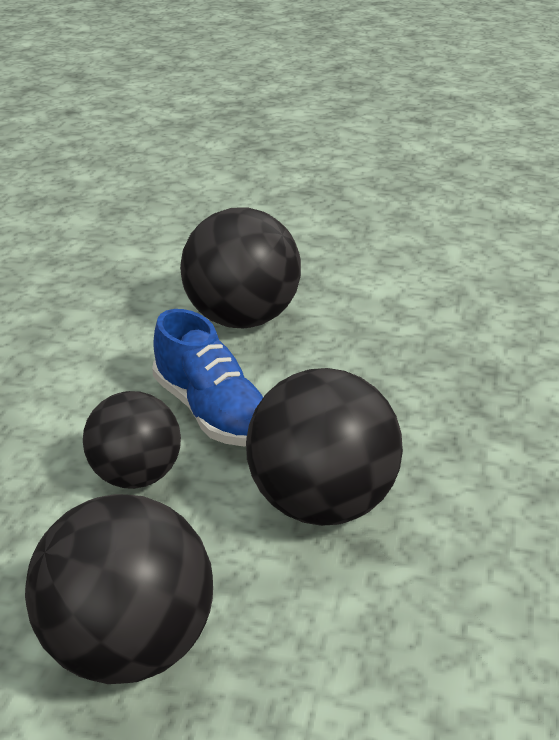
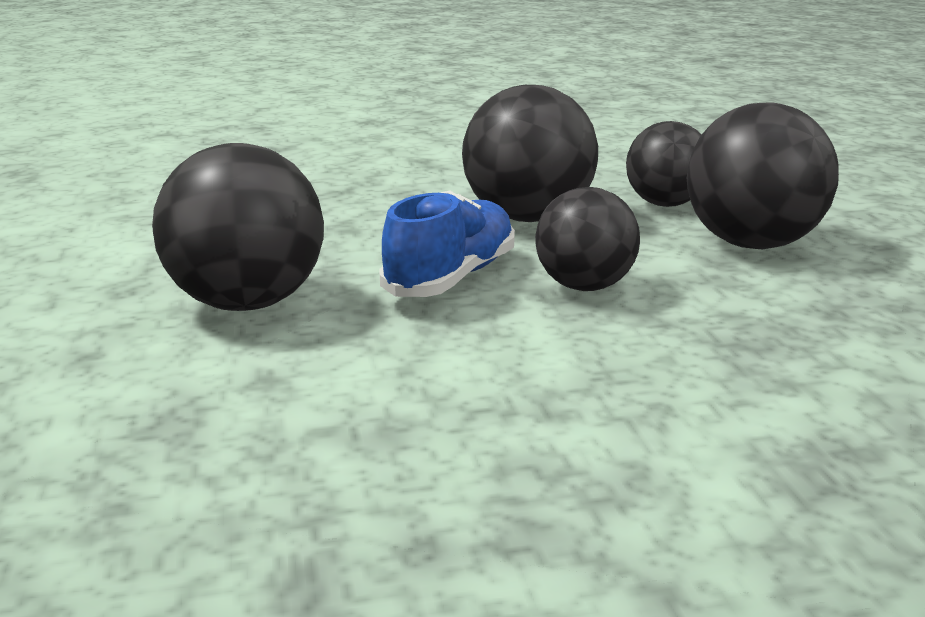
camera: 115 degrees left, 10 degrees down
(297, 638) = (665, 204): none -> black ball

